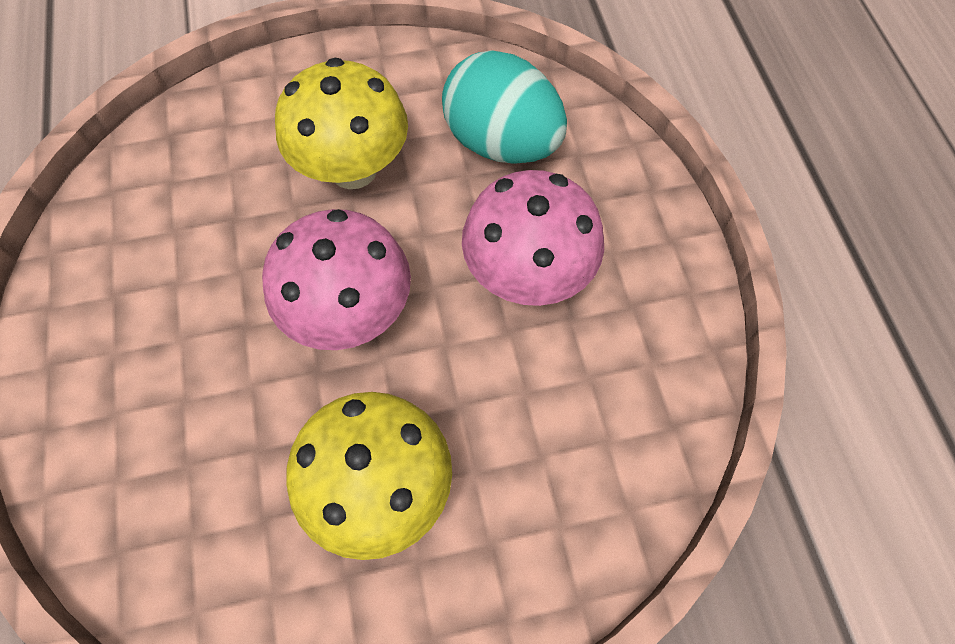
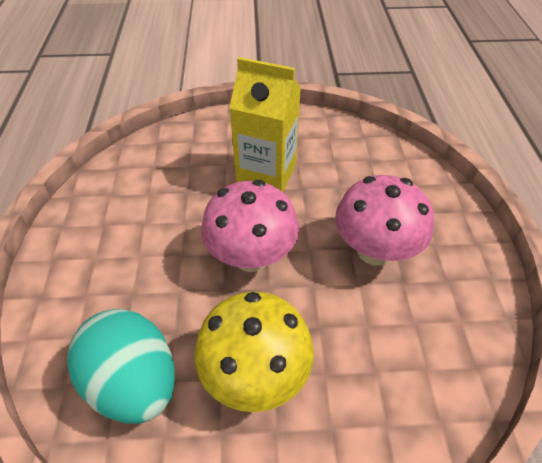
camera: 10 degrees right, 15 degrees down
(353, 168) = (266, 174): yellow mushroom -> yellow carton
(502, 142) = (363, 171): turquoise egg -> turquoise egg (134, 381)

